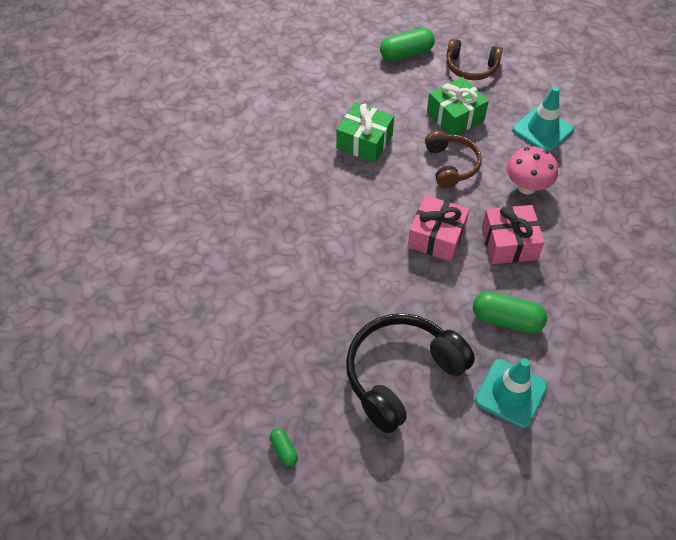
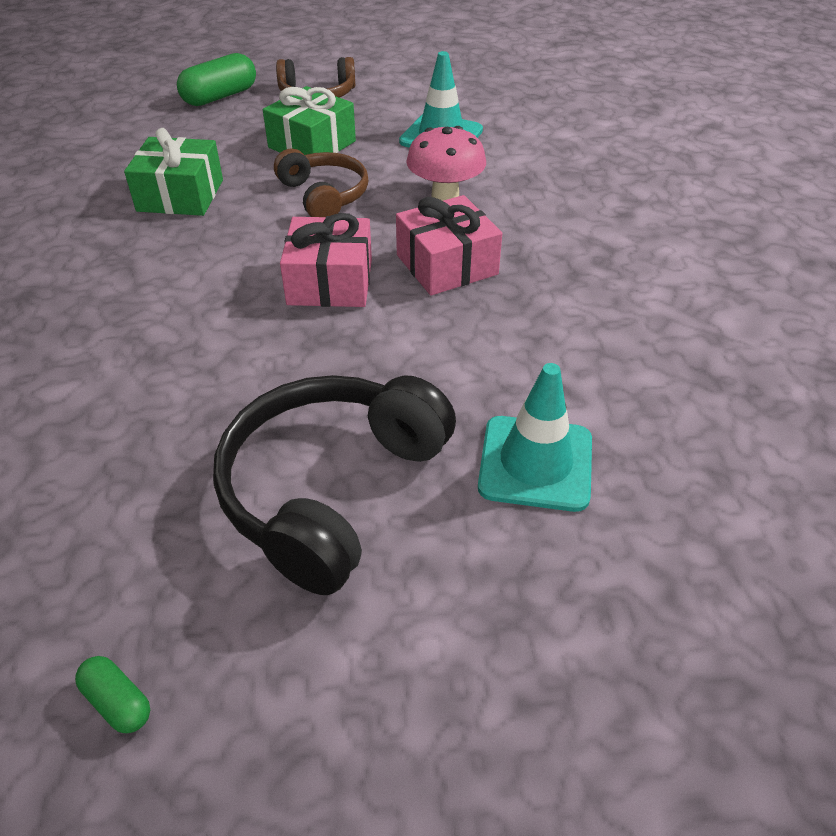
camera: 20 degrees left, 10 degrees down
(506, 320) = (484, 361): green capsule -> none

